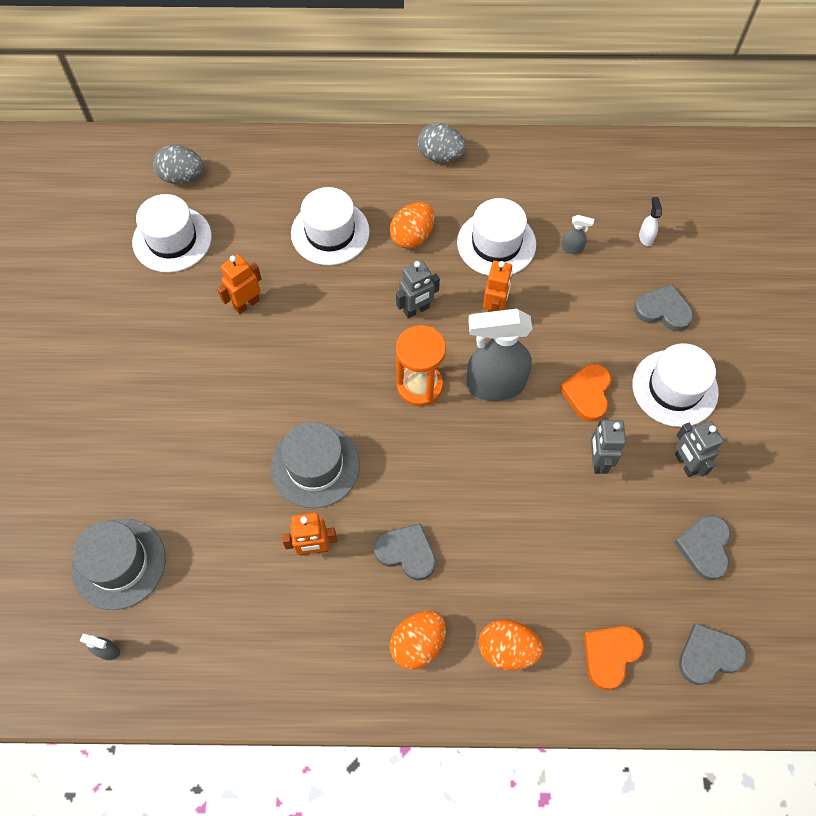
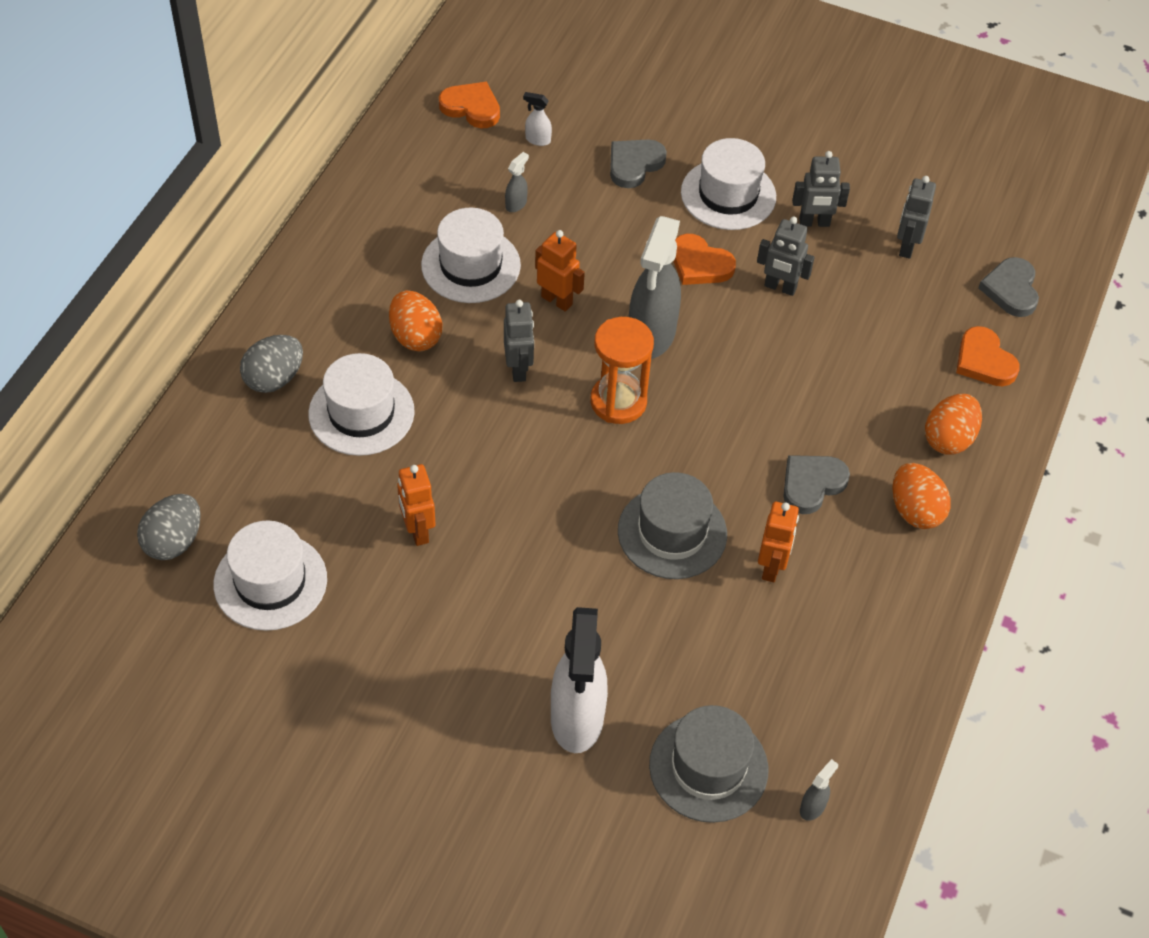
camera: 70 degrees left, 10 degrees down
(129, 461) = (577, 719): none -> white spray bottle
(440, 156) = (315, 268): grey egg -> grey egg (274, 379)
(649, 184) = (471, 107): none -> orange heart
(704, 547) = (906, 246): grey heart -> grey robot

